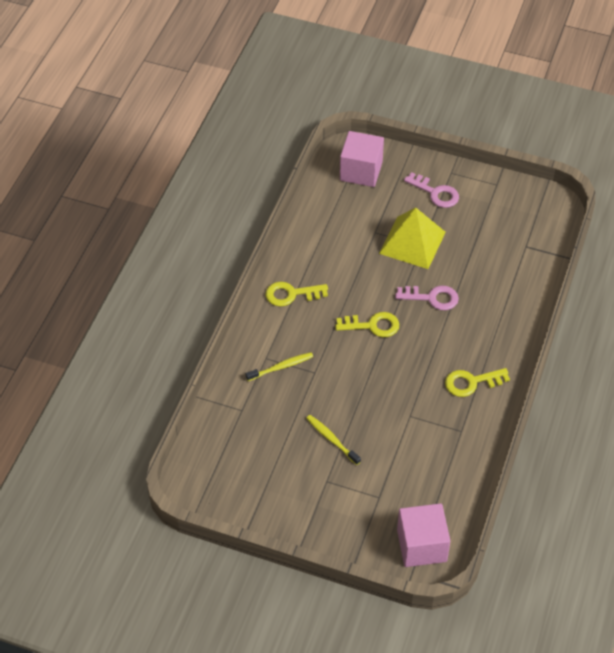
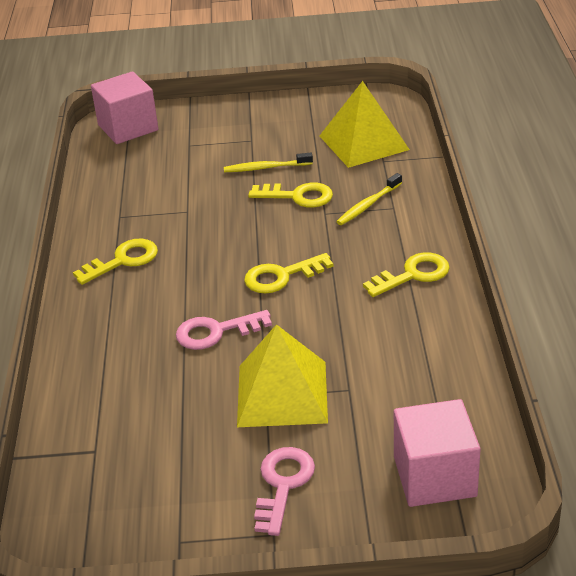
camera: 160 degrees right, 15 degrees down
(243, 437) = (363, 142): none -> yellow pyramid
(324, 396) = (298, 196): none -> yellow key
(331, 439) = (266, 168): yellow toothbrush -> yellow toothbrush turned 150 degrees clockwise
(435, 193) = (283, 484): pink key -> pink key turned 90 degrees clockwise

